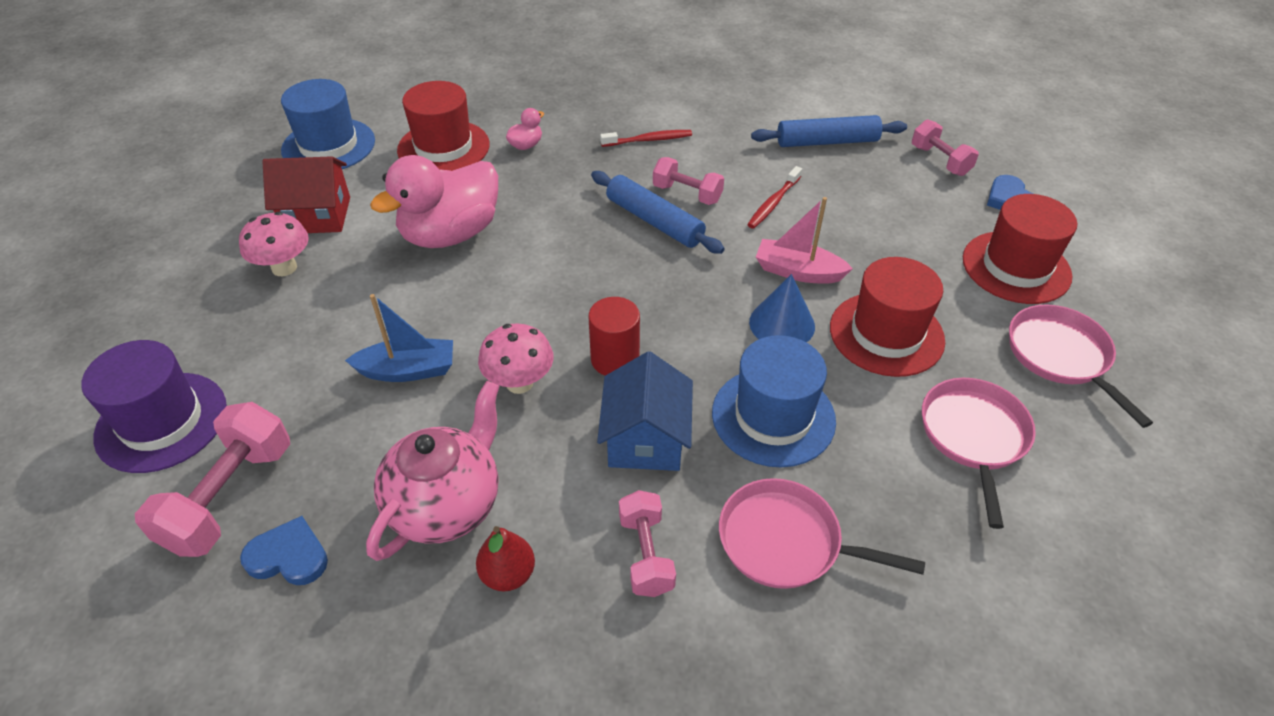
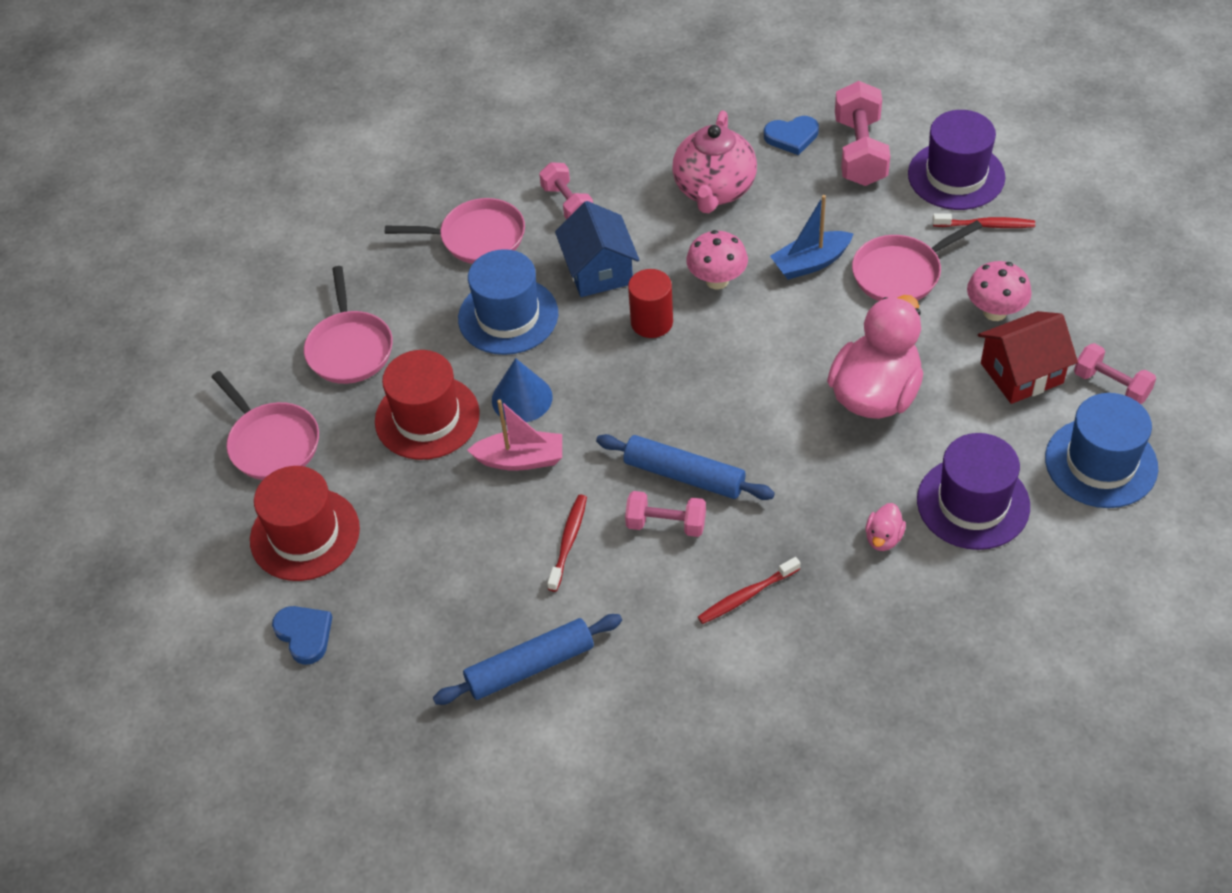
camera: 165 degrees right, 5 degrees up
(198, 352) = (986, 225): none -> red toothbrush
(330, 330) = (900, 273): none -> pink pan
(443, 147) = (973, 503): red hat -> purple hat
(508, 574) = (649, 169): red pear -> none
(940, 160) = (387, 677): pink dumbbell -> pink dumbbell (1111, 385)

